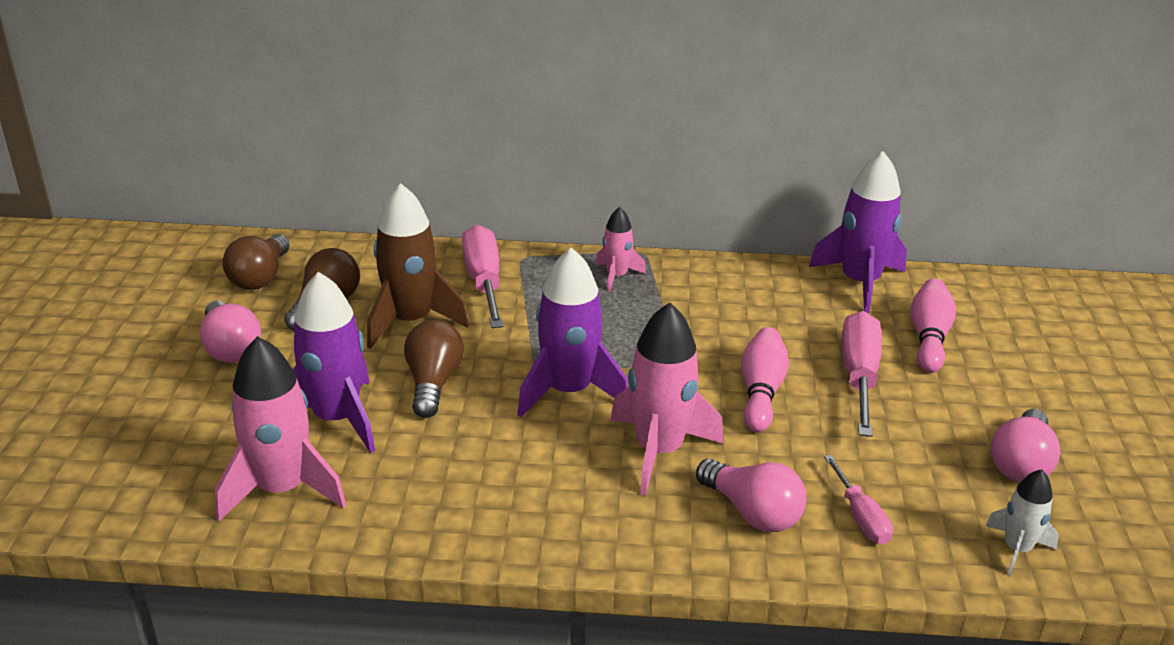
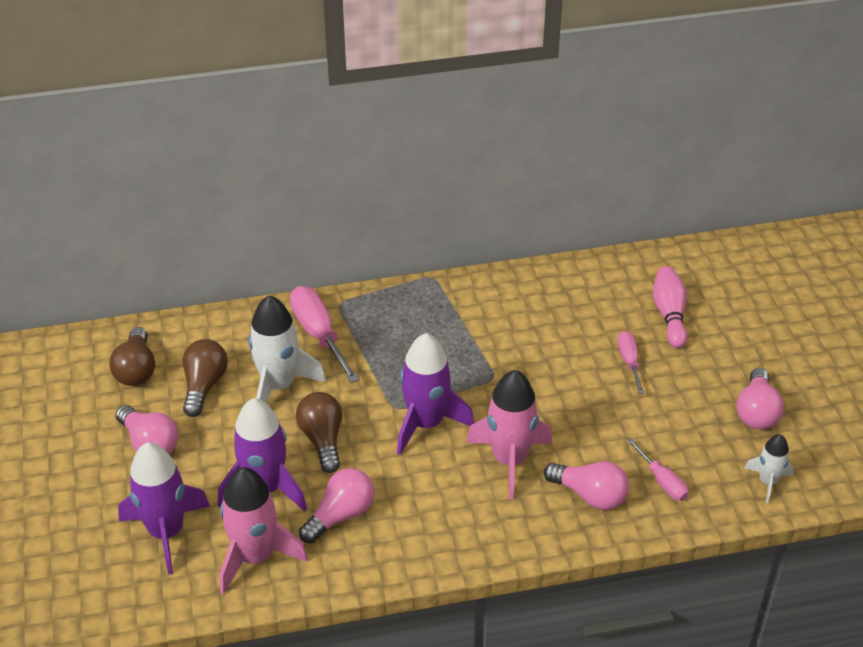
camera: 15 degrees left, 10 degrees up
(411, 321) = (279, 386): brown rocket -> white rocket
(413, 466) = (341, 515): none -> pink light bulb
(616, 276) = (420, 306): pink rocket -> none
(761, 392) = (564, 392): pink bowling pin -> none
(859, 283) = (606, 272): purple rocket -> purple rocket (166, 532)
(859, 376) = (629, 362): pink screwdriver -> pink screwdriver, size x0.58

